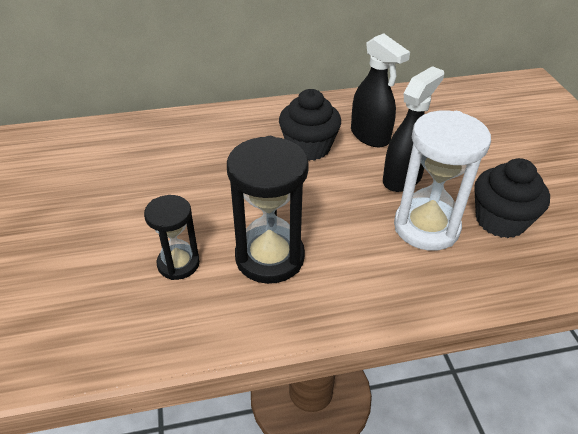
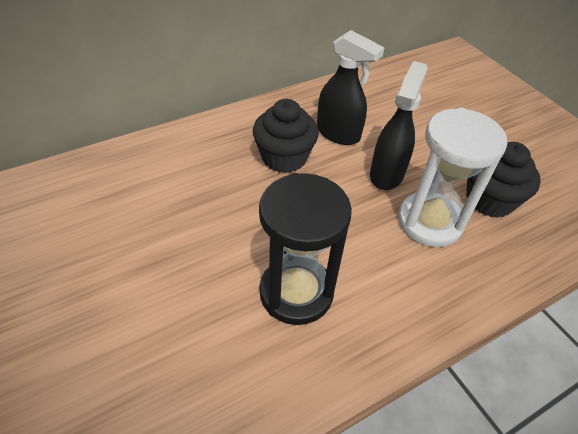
camera: 20 degrees left, 5 degrees up
(178, 264) = (203, 325): black hourglass -> none

